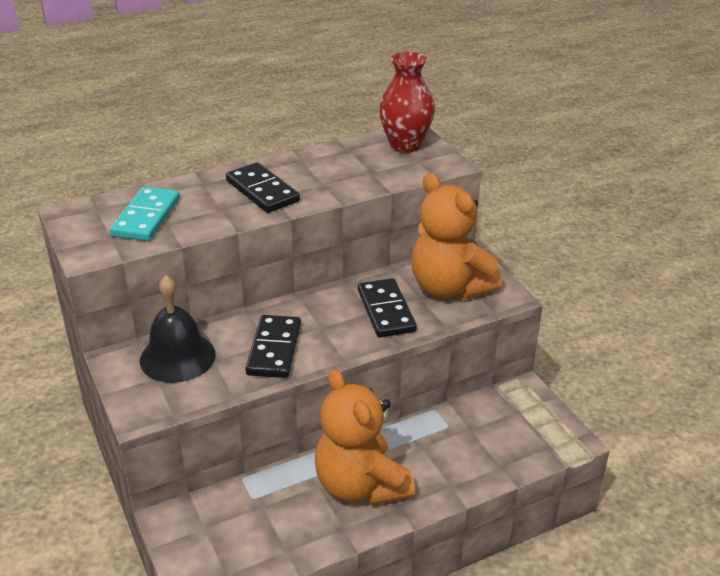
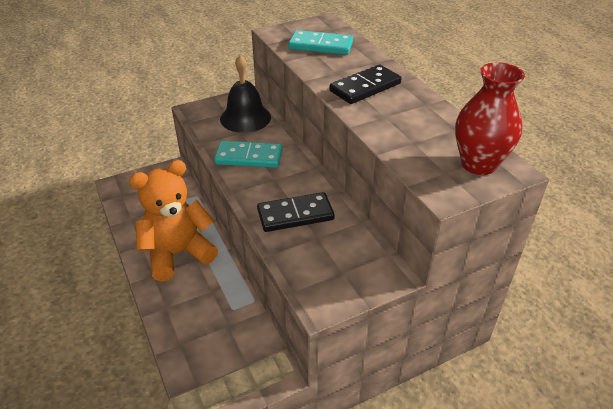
camera: 90 degrees right, 5 degrees up
(274, 349) = (249, 157): black domino -> turquoise domino
(449, 288) = (332, 258): orange teddy bear -> none

